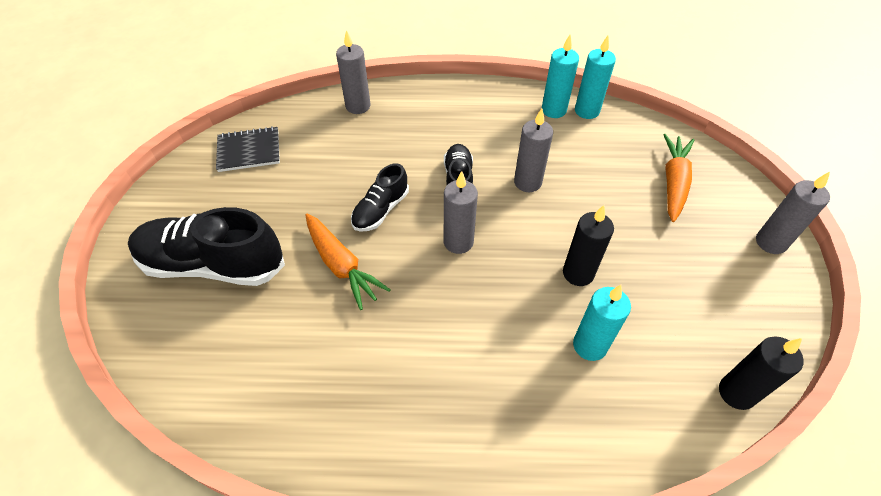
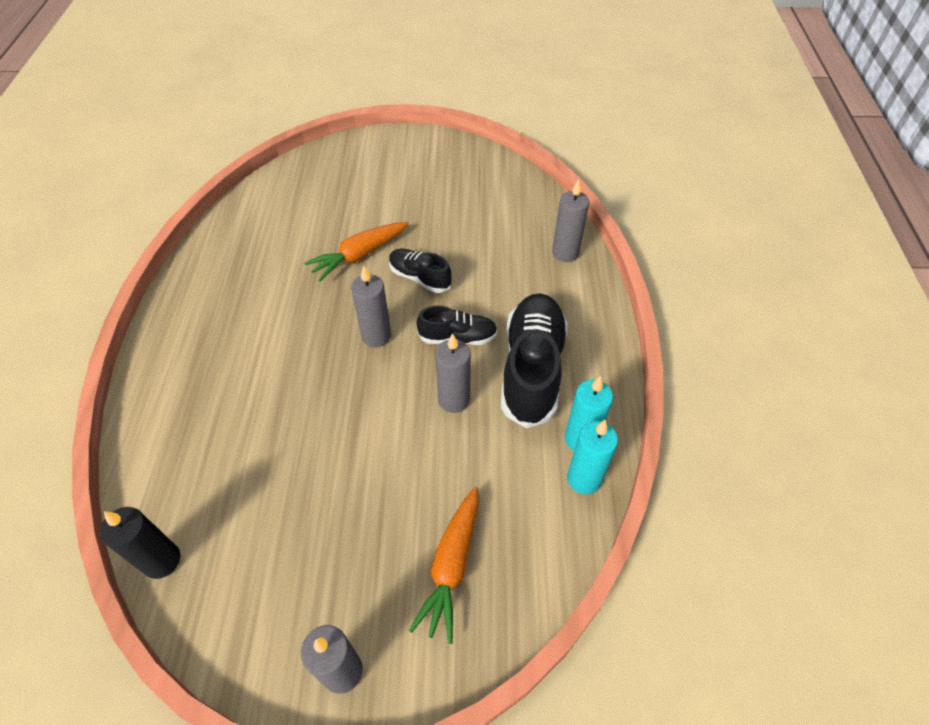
camera: 90 degrees right, 0 degrees up
(213, 264) = (369, 182): black shoe -> black shoe (532, 369)
(249, 151) = (495, 185): black notebook -> none
(578, 273) = (326, 435): black candle -> none
(589, 345) = (243, 434): turquoise candle -> none
(673, 182) = (451, 566): orange carrot -> orange carrot turned 90 degrees clockwise

